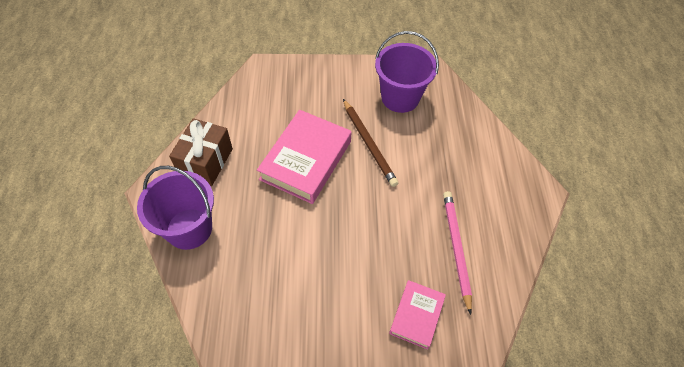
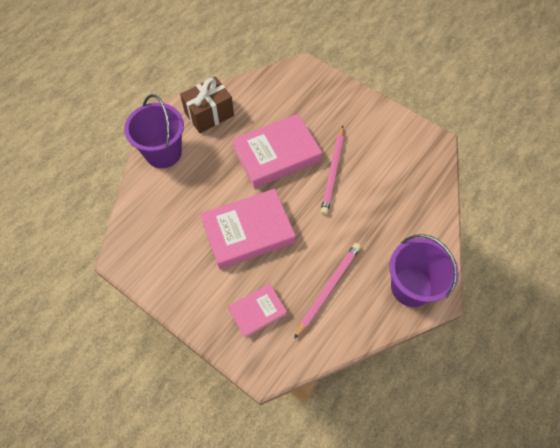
camera: 40 degrees right, 5 degrees up
(342, 248) = (248, 232): none -> pink book
(369, 144) = (333, 171): brown pencil -> pink pencil
(400, 97) = (390, 151): purple bucket -> purple bucket (411, 287)

